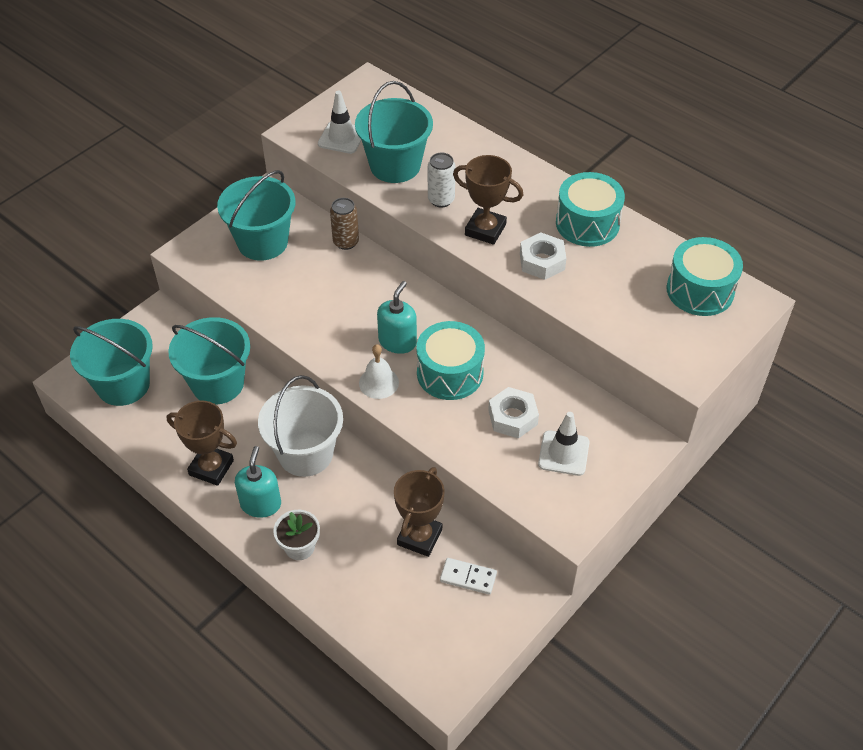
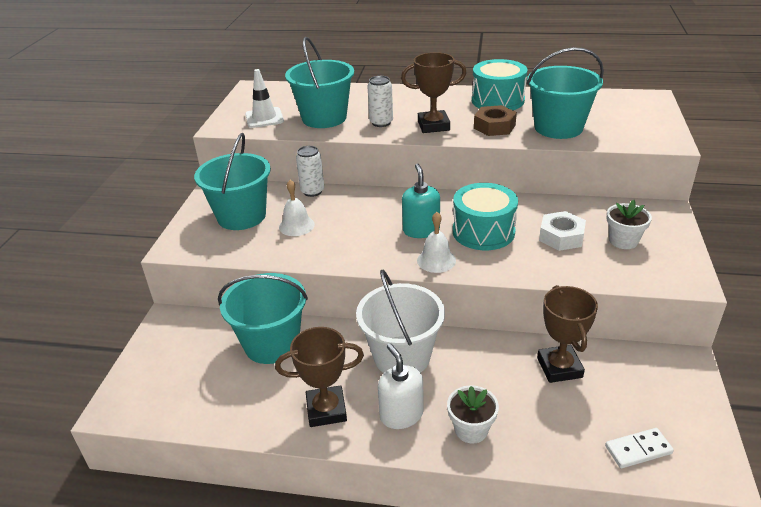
camera: 30 degrees left, 15 degrees down
(123, 384) = (177, 387): turquoise bucket -> turquoise bucket (558, 128)
(261, 504) = (401, 414): turquoise soap dispenser -> white soap dispenser
(298, 278) = (296, 225): none -> white bell
(346, 242) = (312, 191): brown can -> white can
(468, 577) = (628, 375): white domino -> white domino (638, 450)
(542, 261) = (494, 126): white nut -> brown nut
(563, 453) = (623, 241): white traffic cone -> white flower pot
(700, 290) = (612, 104): turquoise drum -> none

